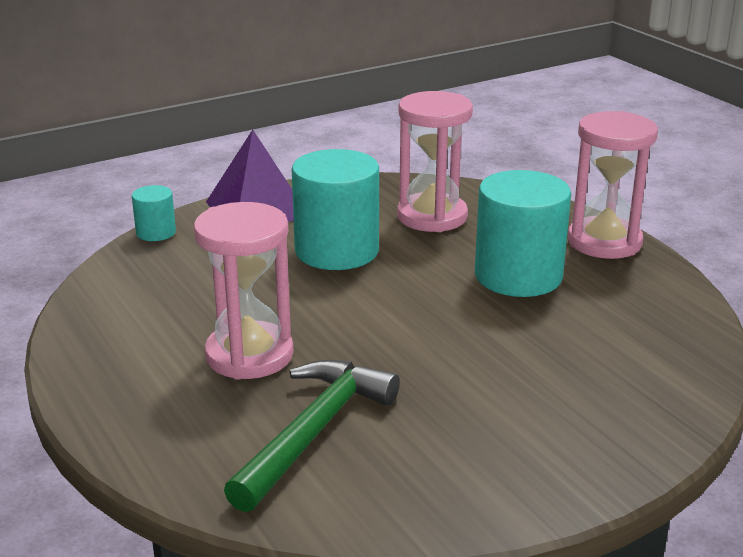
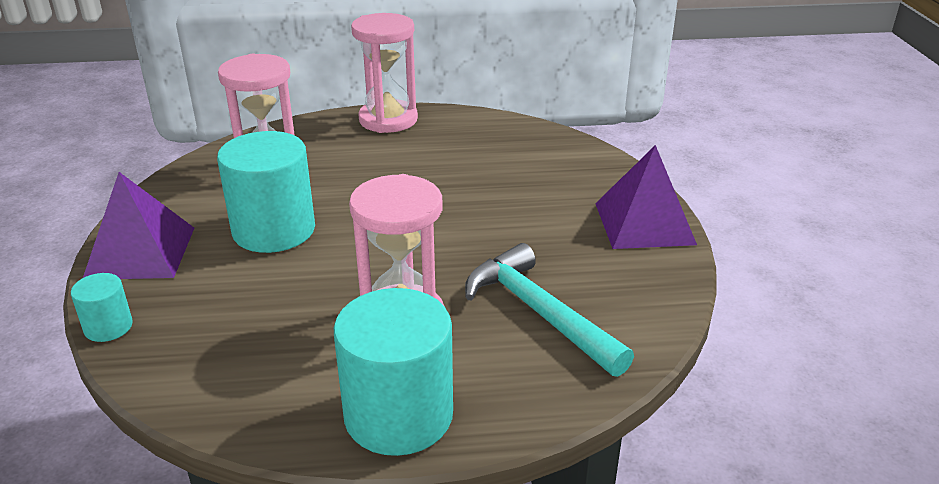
camera: 65 degrees left, 5 degrees up
(313, 432) = (539, 313): green hammer -> turquoise hammer
(518, 276) = (400, 164): turquoise cylinder -> turquoise cylinder (398, 415)
(561, 471) = (644, 223): none -> purple pyramid

